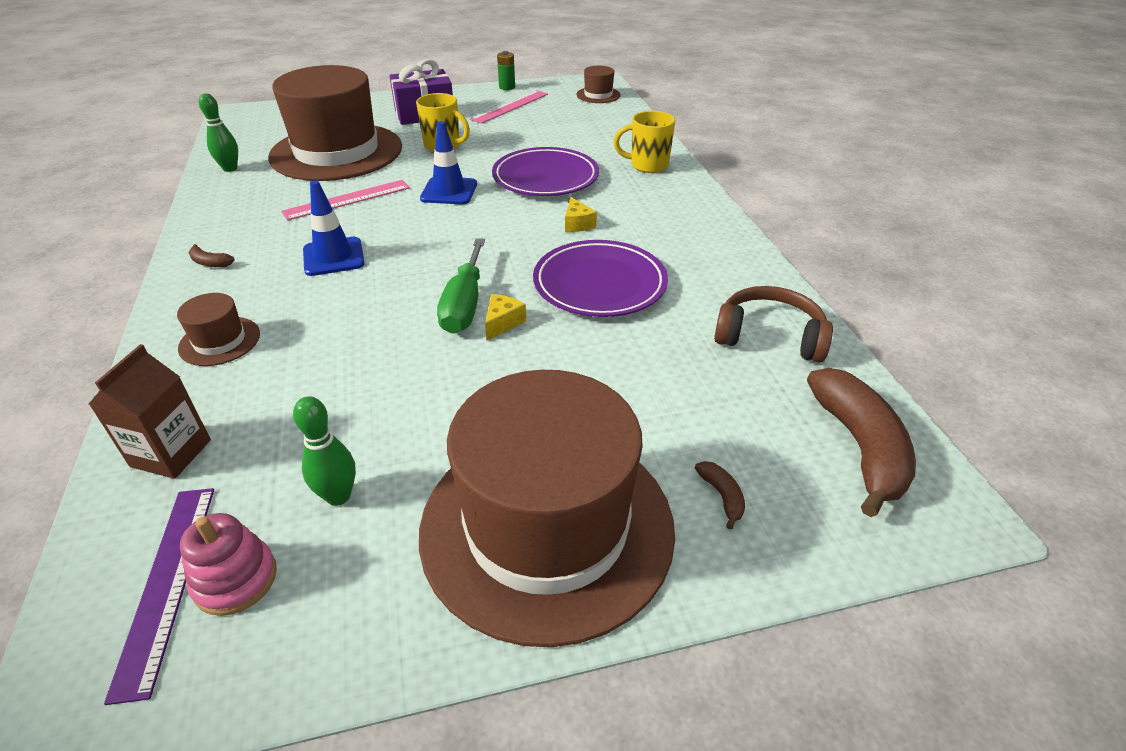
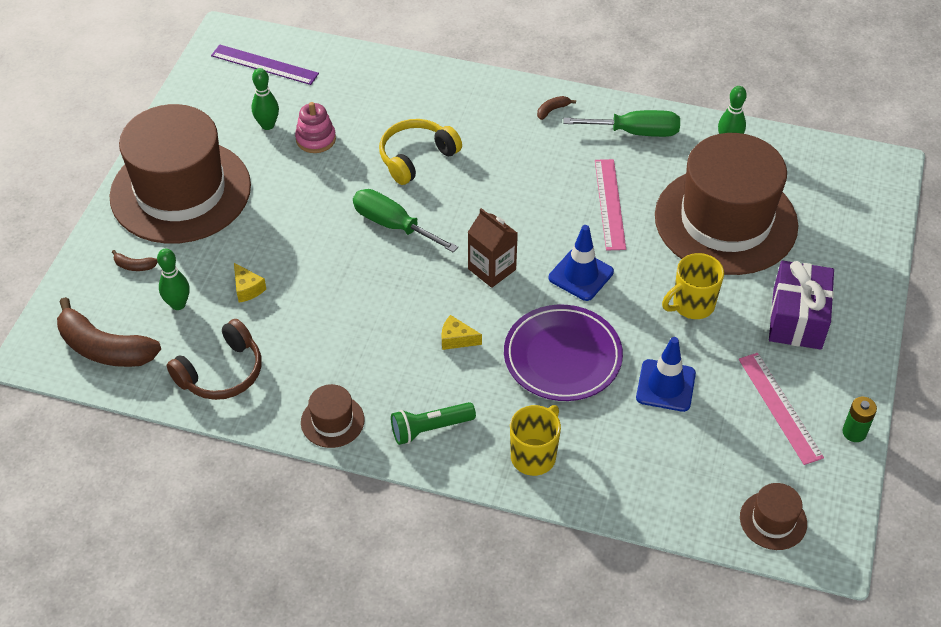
camera: 120 degrees right, 10 degrees up
(171, 453) = (352, 73): brown carton -> brown carton (492, 269)
(219, 341) = (444, 102): brown hat -> brown hat (332, 421)
(232, 211) = (635, 132): none -> green screwdriver
(235, 579) = (247, 84): pink stacking toy -> pink stacking toy (316, 139)
(333, 257) = (513, 174): blue traffic cone -> blue traffic cone (665, 386)
(340, 327) = (416, 157): none -> yellow headphones
(502, 323) = (355, 237): yellow cheese -> yellow cheese (247, 289)
(599, 284) = (358, 310): purple plate -> none
(678, 208) = (430, 428): none -> green flashlight
(730, 416) = (178, 304): none -> green bowling pin

